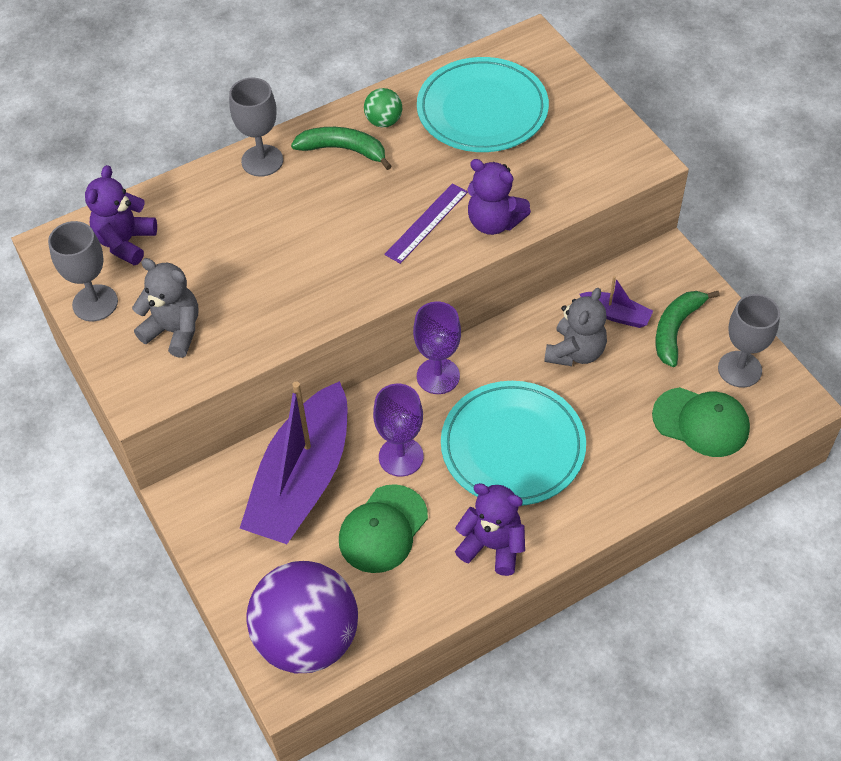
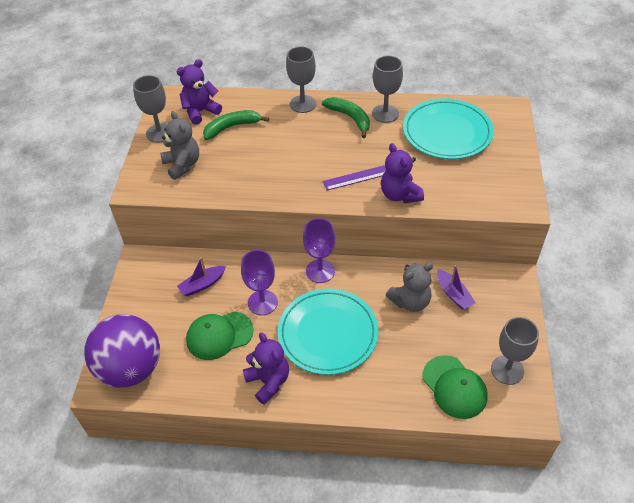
camera: 35 degrees right, 5 degrees down
(302, 480) = (202, 285): purple boat -> purple boat, size x0.43
(384, 121) = (385, 113): green ball -> grey goblet
(676, 329) = (484, 323): green banana -> green banana (232, 127)

